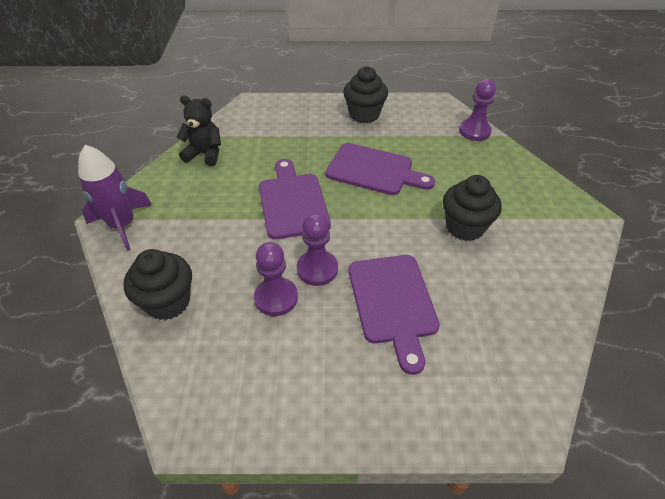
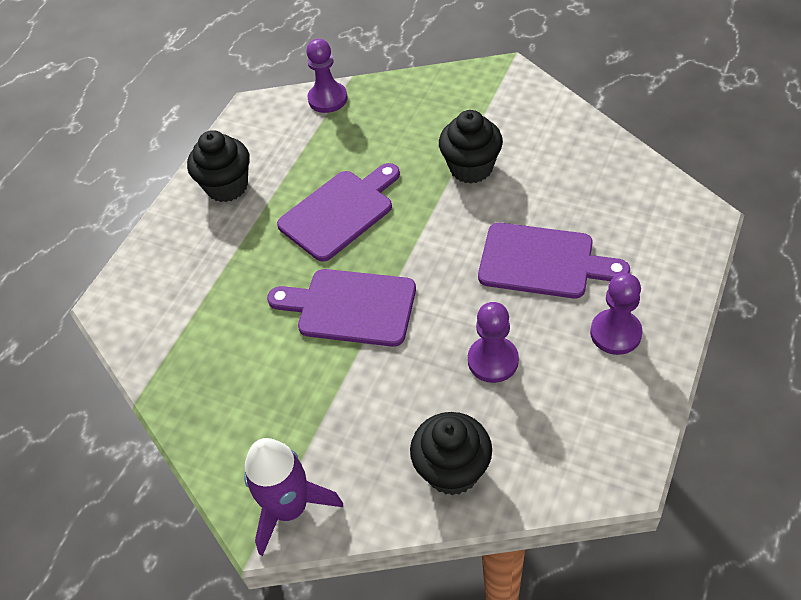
camera: 60 degrees left, 5 degrees up
(205, 154) = (195, 384): black teddy bear -> none
(317, 269) = (469, 312): purple pawn -> purple pawn (615, 333)

